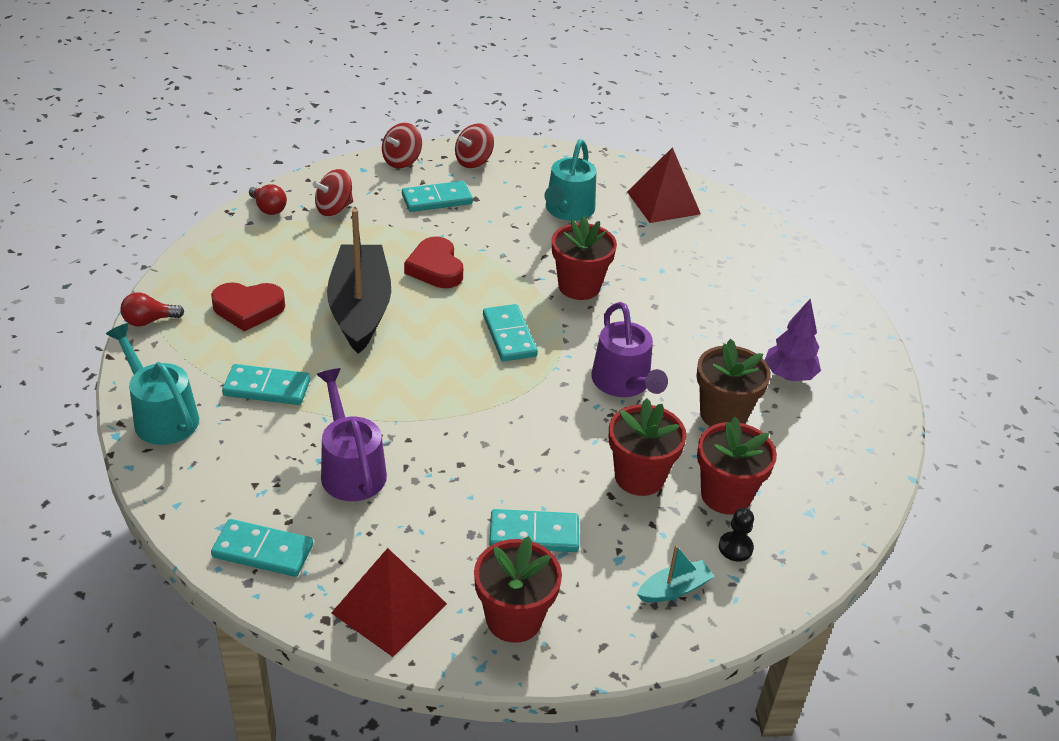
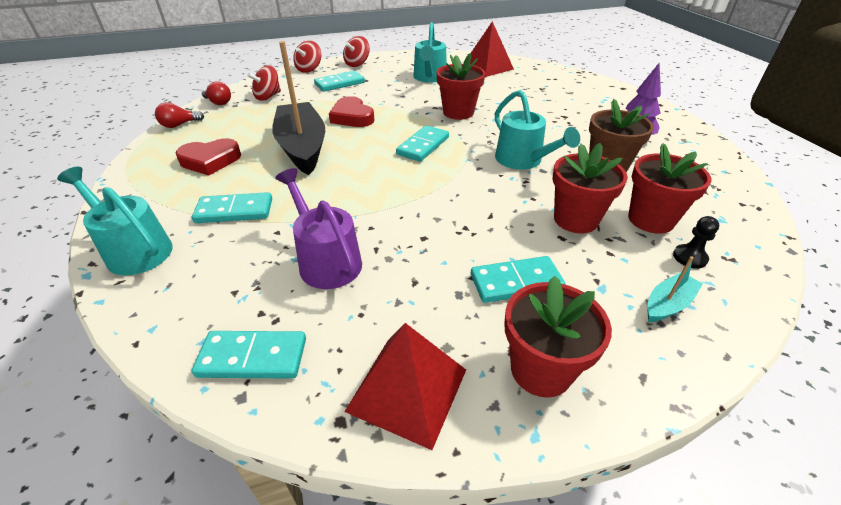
camera: 10 degrees left, 0 degrees up
(149, 321) = (123, 181): red light bulb -> red light bulb (179, 125)
(509, 335) = (423, 146): turquoise domino -> turquoise domino turned 60 degrees clockwise
(624, 383) = (523, 161): purple watering can -> turquoise watering can

